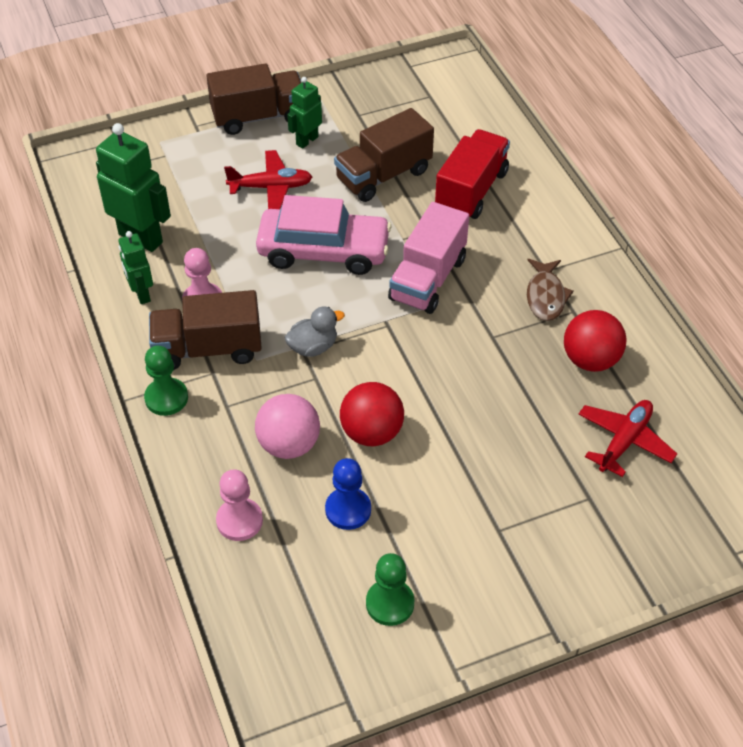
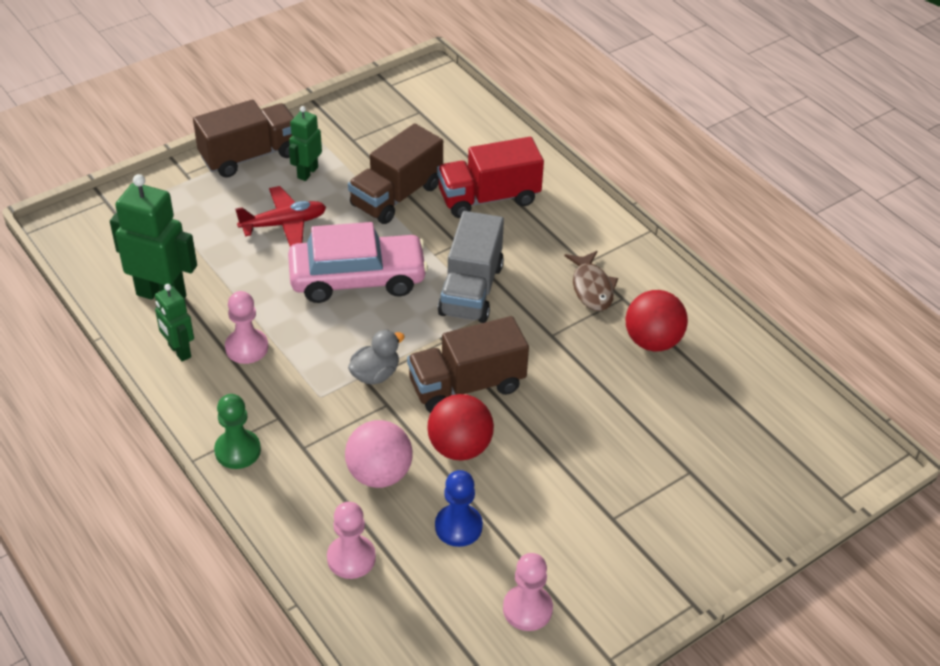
camera: 15 degrees left, 5 degrees down
(208, 349) = (267, 394): brown truck -> brown truck (466, 385)
(390, 603) = (527, 609): green pawn -> pink pawn
(428, 279) = (471, 290): pink truck -> grey truck
(471, 191) = (488, 198): red truck -> red truck turned 120 degrees counterclockwise
(624, 441) = (707, 412): red plane -> none

